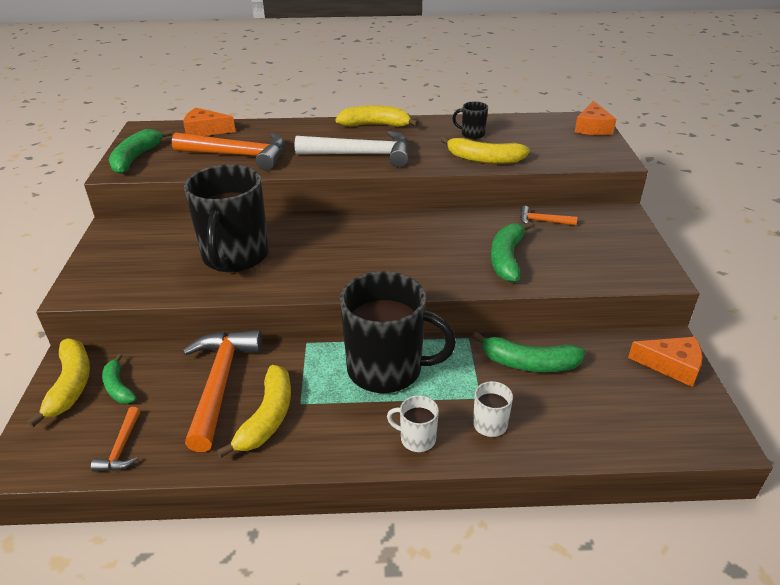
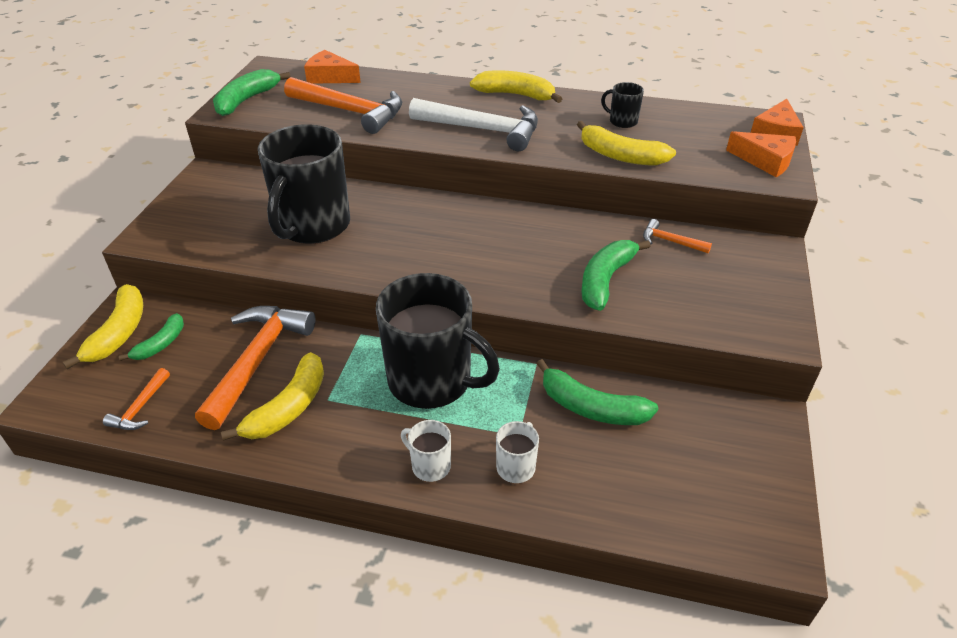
camera: 15 degrees right, 5 degrees up
(118, 387) = (161, 344): green banana -> green banana turned 135 degrees counterclockwise
(671, 365) = (761, 446): orange cheese -> orange cheese (765, 161)

